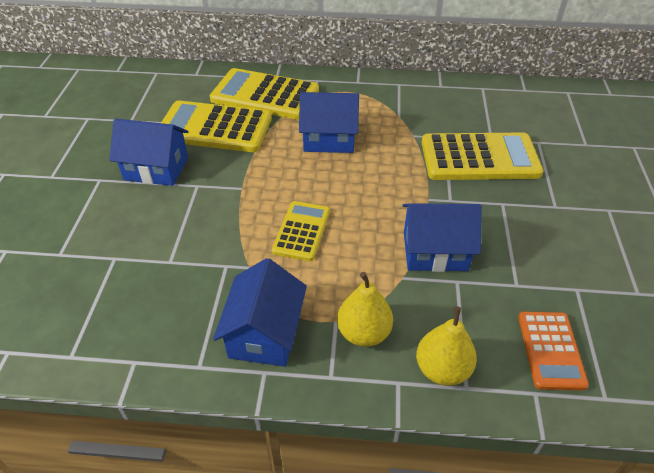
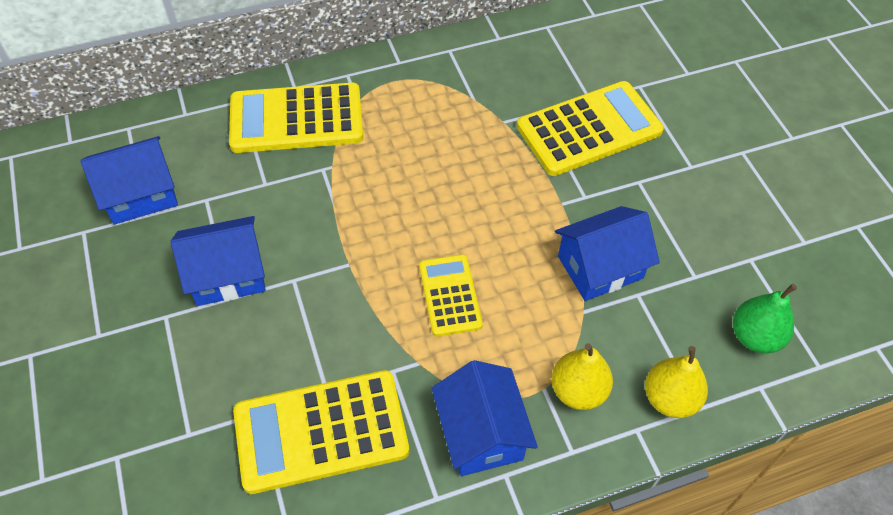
camera: 25 degrees left, 10 degrees up
(215, 128) = (263, 190): yellow calculator -> yellow calculator (321, 431)
(329, 139) = (411, 159): blue house -> blue house (140, 194)
(550, 350) = (755, 337): orange calculator -> green pear

